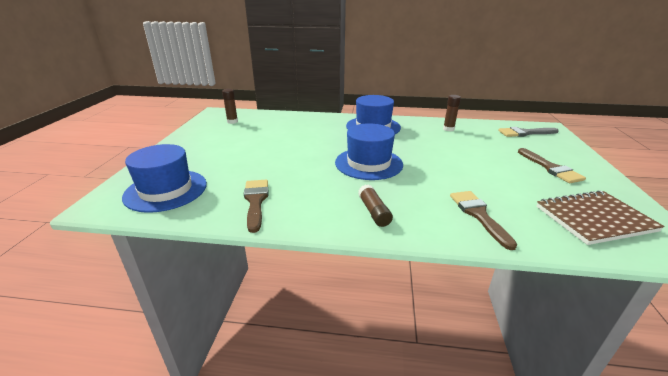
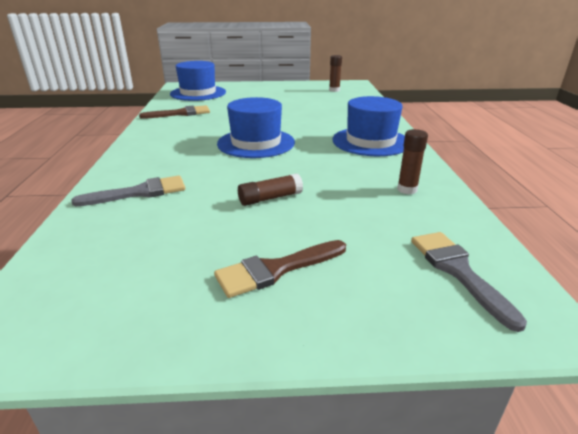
camera: 80 degrees right, 0 degrees up
(374, 212) = (157, 148): brown glue stick -> brown glue stick (270, 198)
(479, 215) = (139, 192): brown brush -> grey brush
(594, 219) = (106, 274): brown notebook -> none

